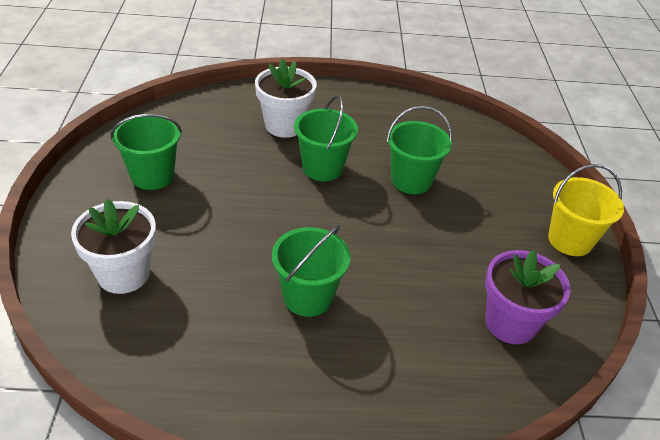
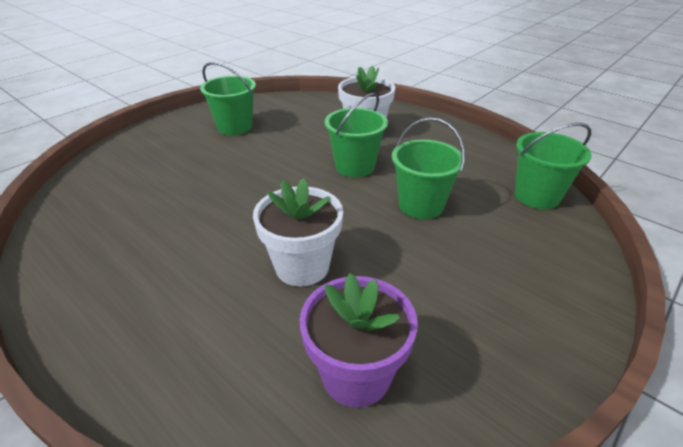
camera: 45 degrees right, 5 degrees down
(123, 274) = (136, 170): white flower pot -> white flower pot (302, 266)
(308, 297) = (215, 242): green bucket -> green bucket (537, 196)
(570, 240) = (543, 340): yellow bucket -> none

